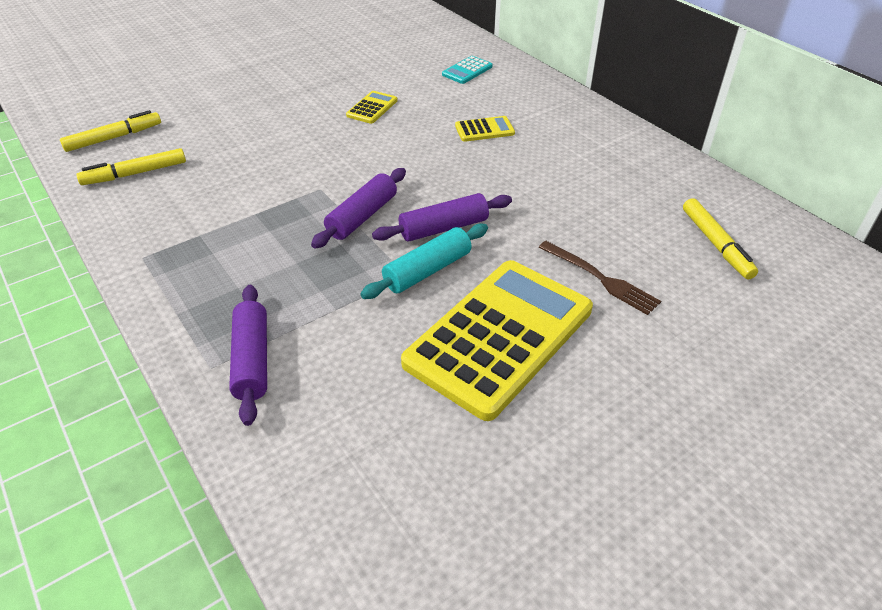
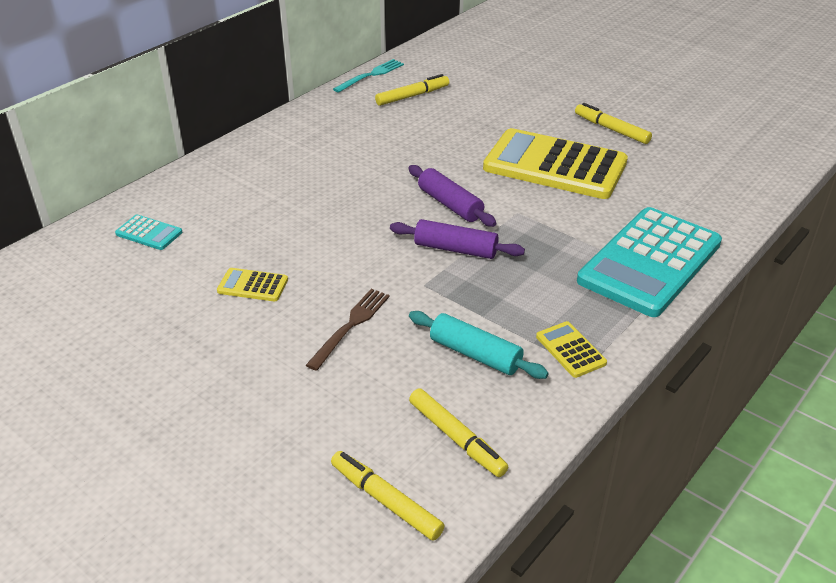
camera: 105 degrees left, 5 degrees down
(252, 360) = (650, 262): purple rolling pin -> turquoise calculator
(427, 270) = (507, 204): turquoise rolling pin -> turquoise rolling pin (475, 354)
(484, 130) = (282, 205): yellow calculator -> yellow calculator (570, 350)
(593, 439) = (611, 129): none -> yellow marker
(602, 279) = (474, 134): brown fork -> brown fork (351, 325)
(779, 218) = (371, 75): none -> turquoise fork

